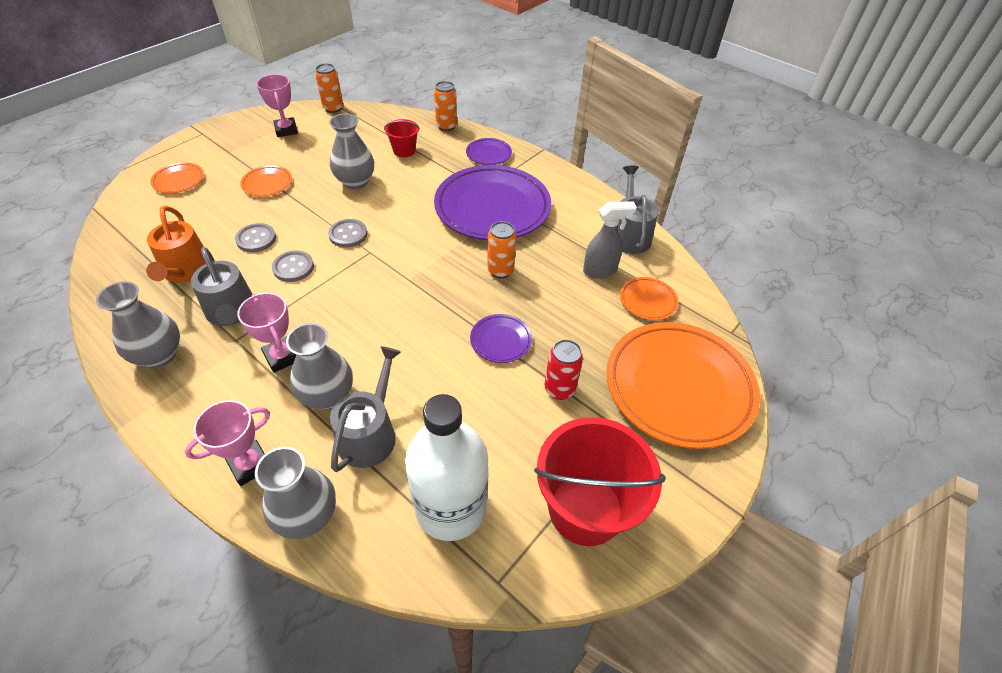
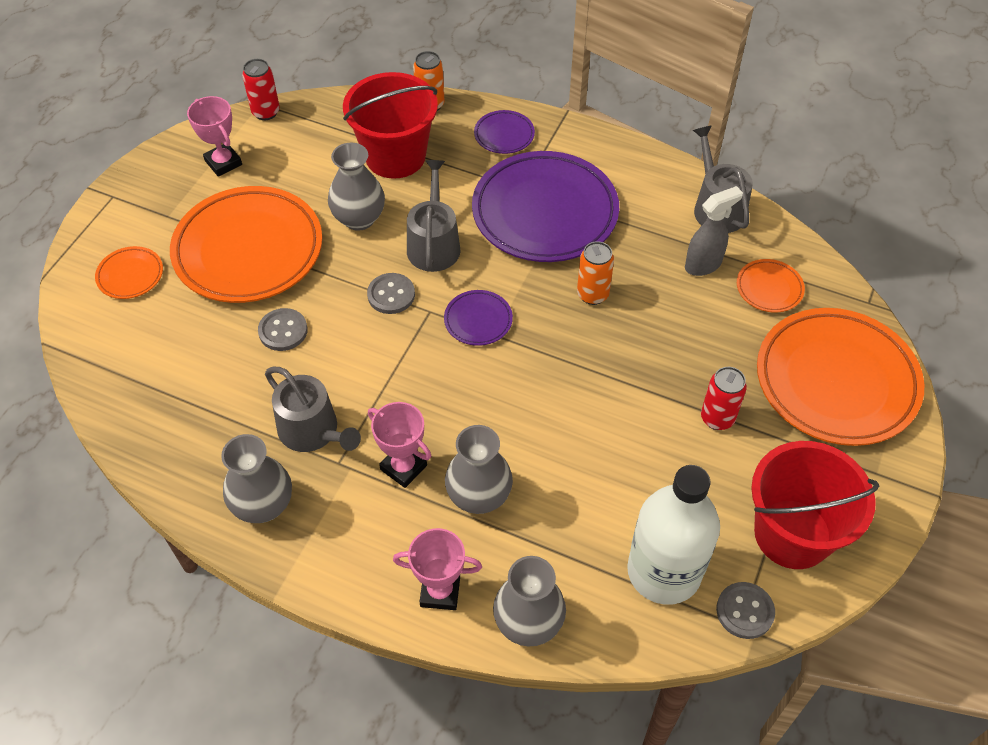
camera: 15 degrees left, 5 degrees up
(186, 271) = (224, 395): orange watering can -> none
(250, 465) = (440, 592): pink trophy -> pink trophy turned 60 degrees clockwise
(267, 184) = (248, 250): orange plate -> orange plate, size x2.29
(293, 267) = (351, 356): grey button -> grey button (745, 611)
(333, 108) = (266, 112): orange can -> red can
(370, 433) = (545, 522): grey watering can -> grey watering can (434, 244)
(404, 151) = (395, 156): red bucket -> red bucket, size x2.06
(500, 340) = (632, 380): purple plate -> purple plate (478, 320)

